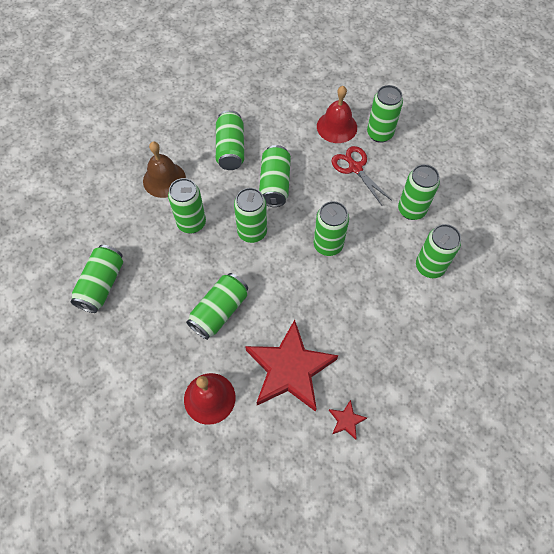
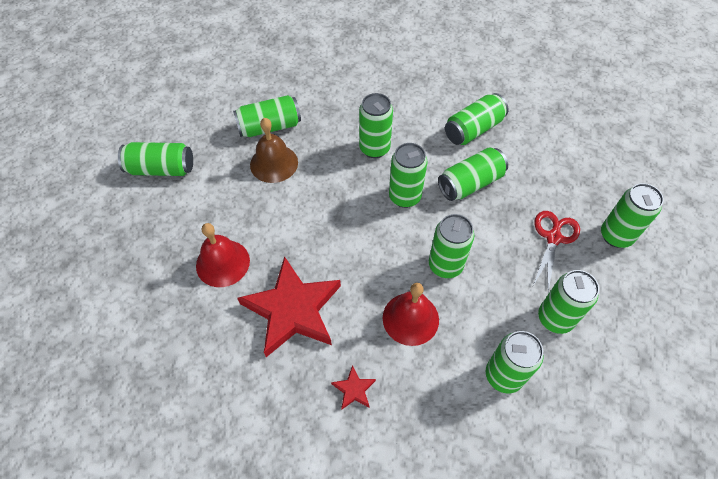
camera: 55 degrees right, 5 degrees down
(164, 179) = (398, 104): brown bell -> brown bell (274, 163)
(219, 311) = (308, 220): green can -> green can (161, 169)
(337, 127) = (584, 194): red bell -> red bell (410, 318)
(346, 420) = (274, 391): red star -> red star (354, 389)

